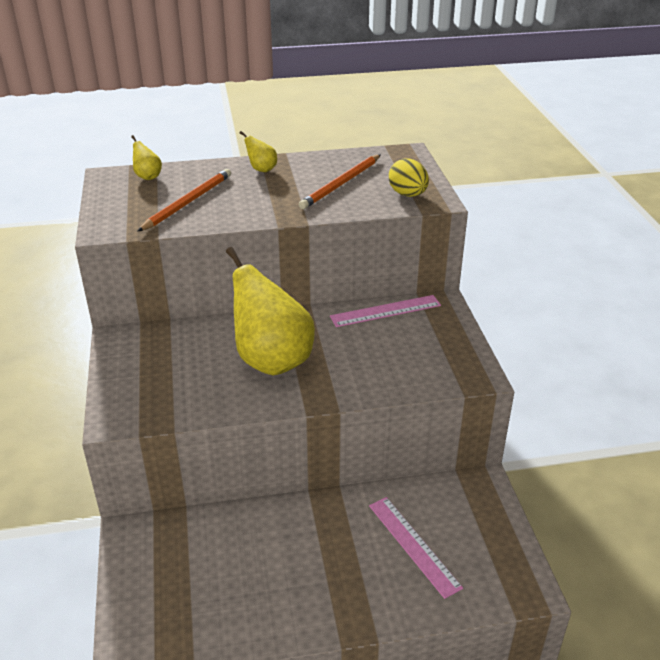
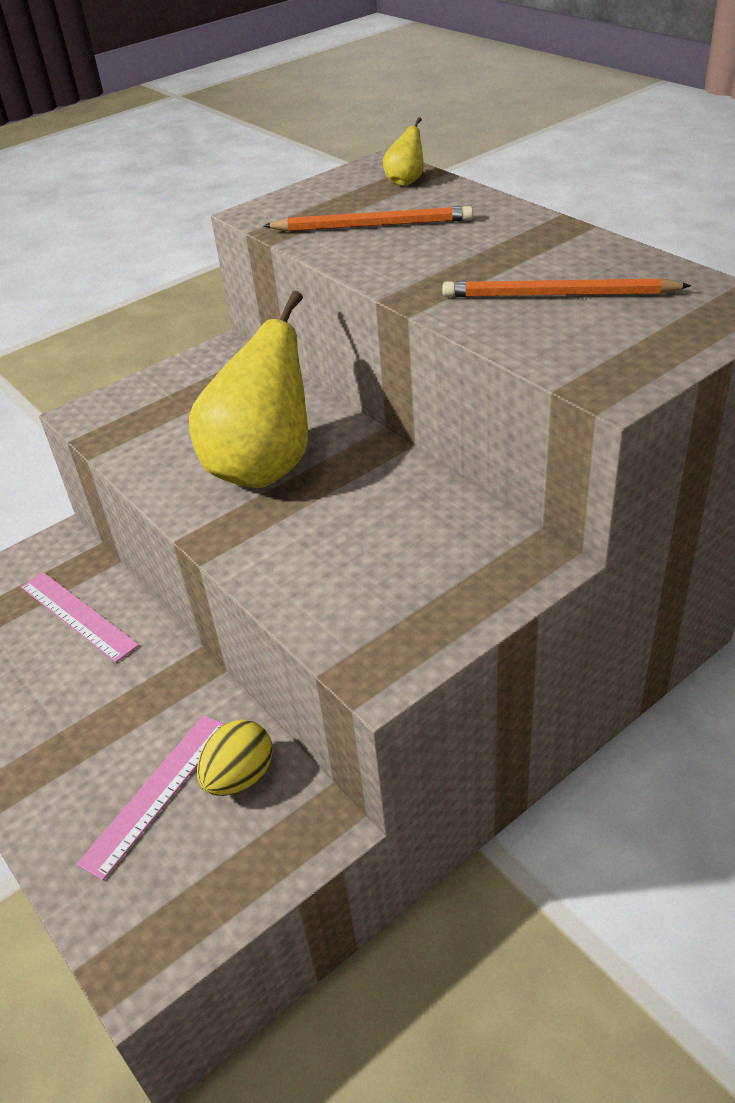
camera: 65 degrees right, 5 degrees up
(261, 169) = (520, 230): yellow pear -> none
(385, 311) = (462, 515): pink ruler -> pink ruler (78, 615)
(408, 194) = (600, 356): yellow egg -> yellow egg (239, 777)

